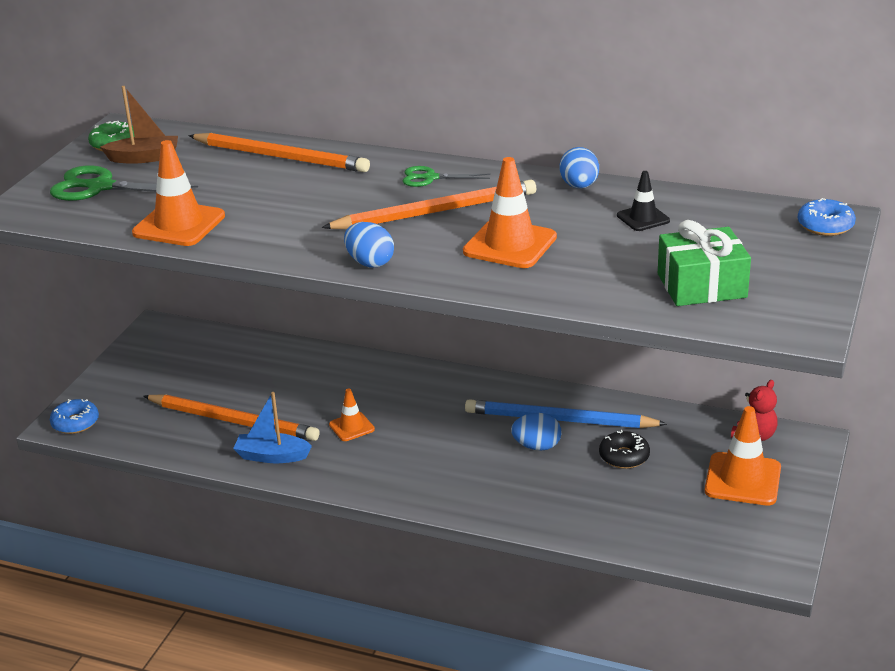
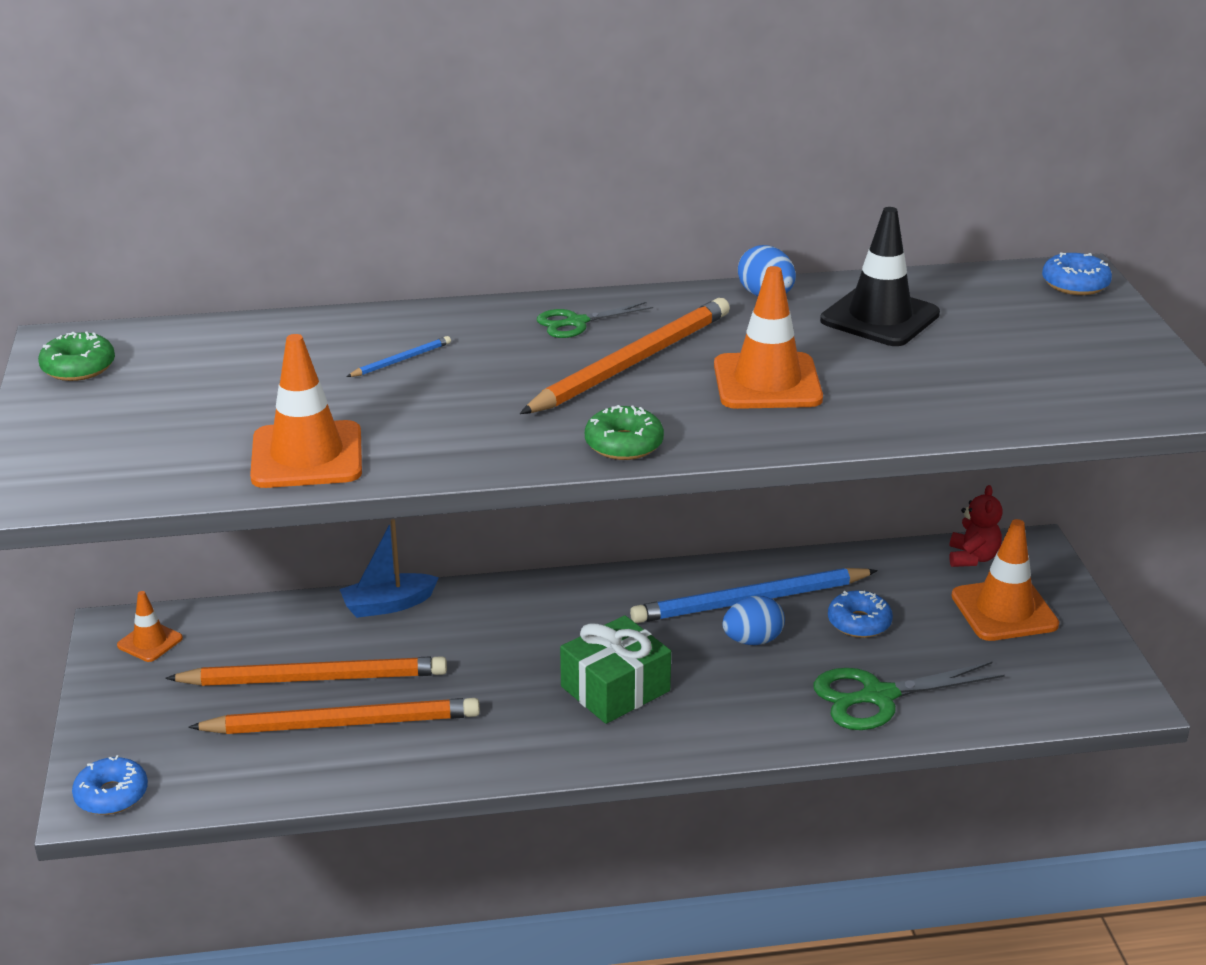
camera: 30 degrees left, 0 degrees up
(100, 187) = (127, 431): green scissors -> green scissors (878, 696)
(144, 158) = (149, 377): brown boat -> none
(272, 456) = (437, 753): blue boat -> blue boat (388, 605)
(281, 157) = (348, 336): orange pencil -> orange pencil (314, 678)
(296, 179) = (401, 360): none -> blue pencil
(351, 427) = (508, 684): orange traffic cone -> orange traffic cone (150, 642)
(370, 262) = (624, 444): blue egg -> green donut
(624, 456) = (859, 623): black donut -> blue donut
(643, 218) = (879, 317): black traffic cone -> black traffic cone, size x1.78
(701, 285) = (1030, 379): green gift -> green gift (615, 689)

